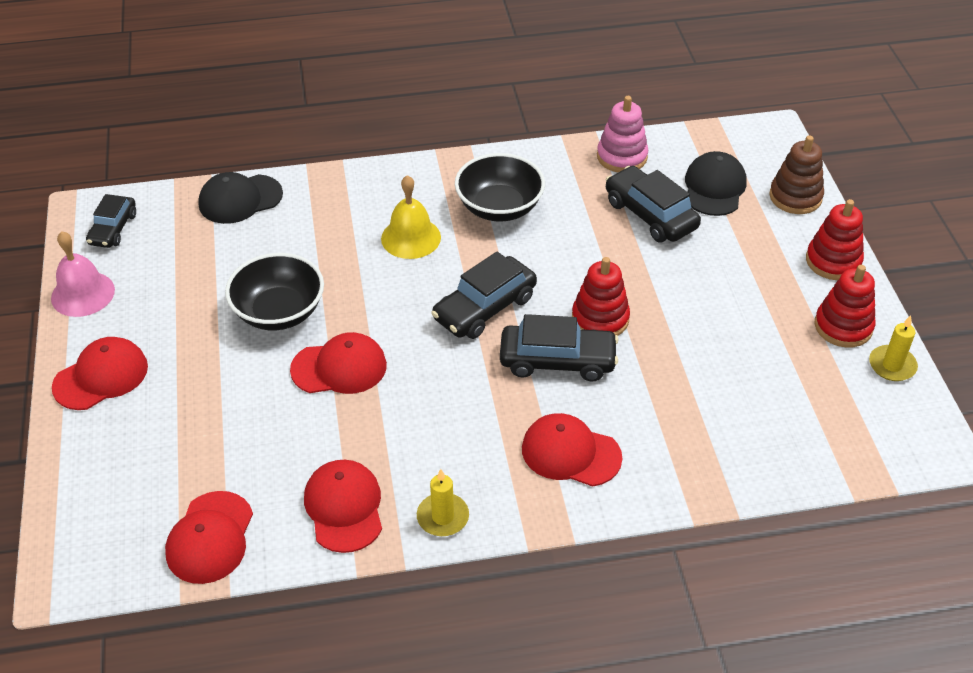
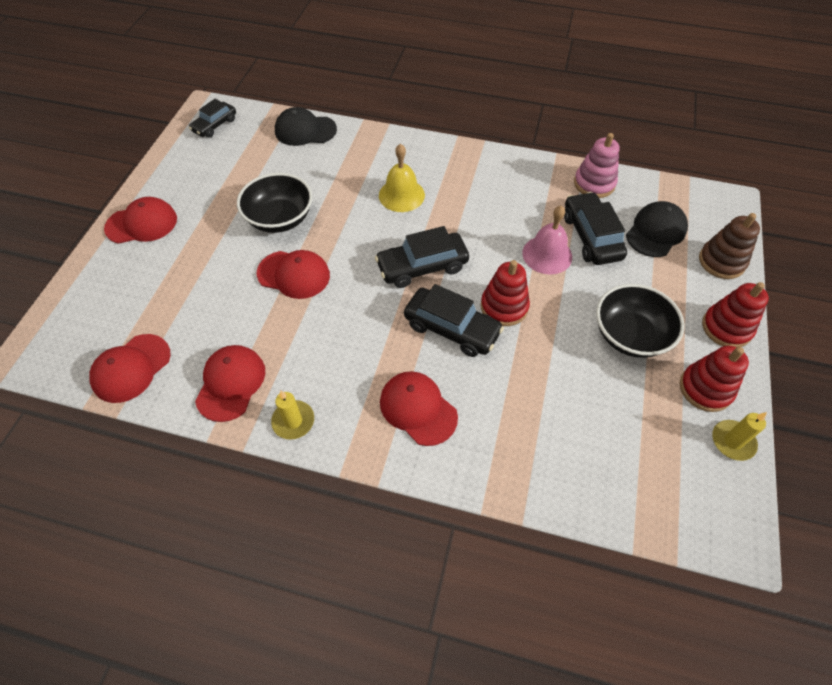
camera: 25 degrees right, 10 degrees up
(83, 294) = (168, 163): pink bell -> pink bell (547, 254)
(499, 207) = (478, 193): black bowl -> black bowl (630, 335)

